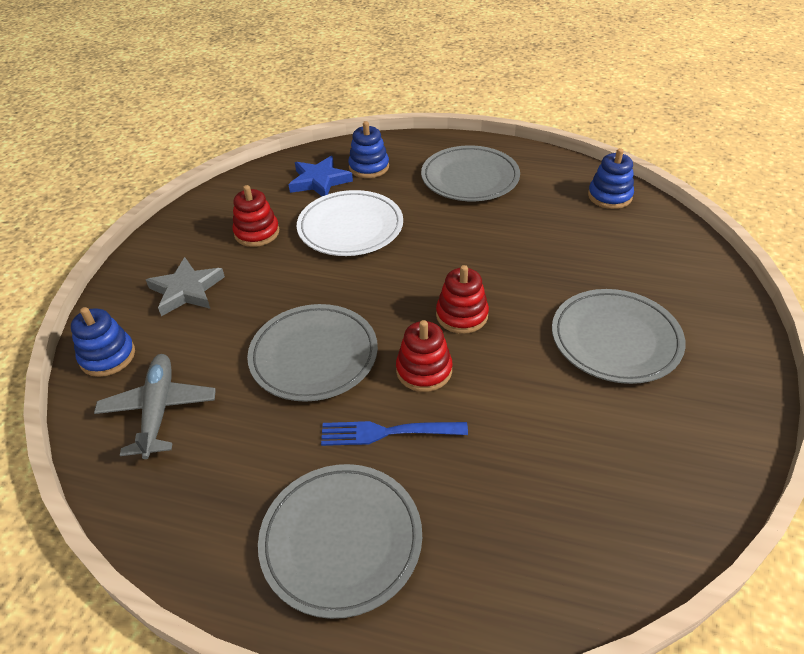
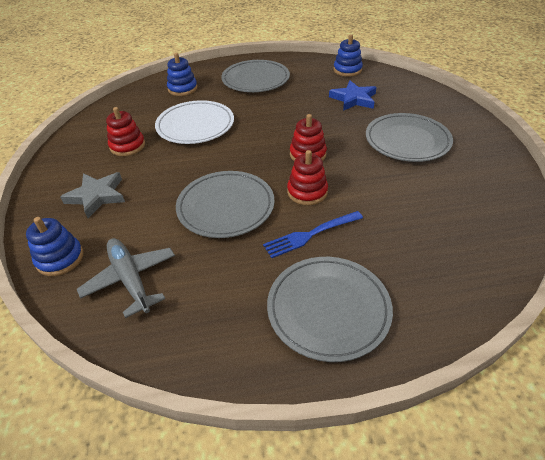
camera: 25 degrees left, 0 degrees up
(319, 181) = (152, 104): blue star -> blue star (353, 99)

